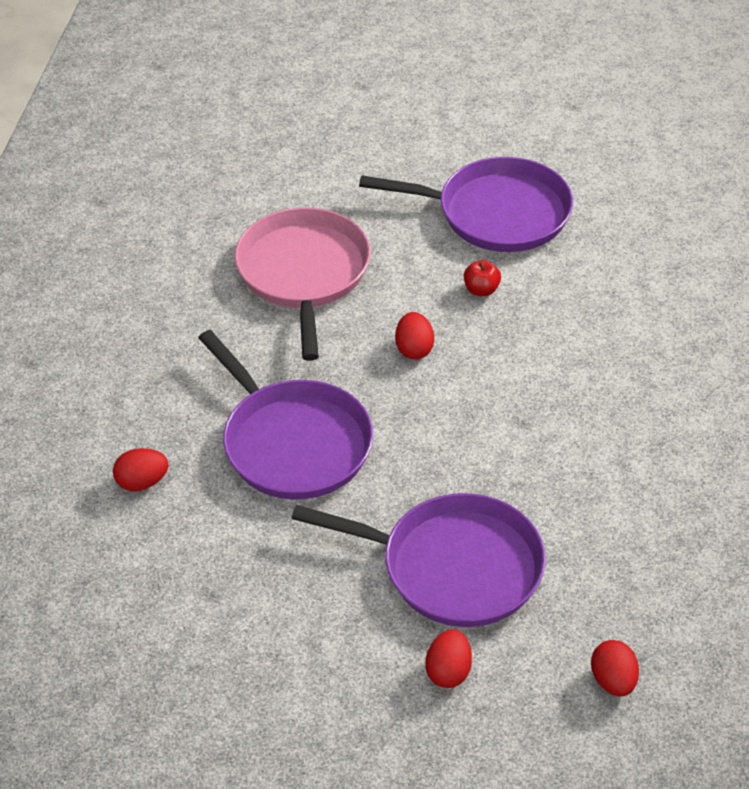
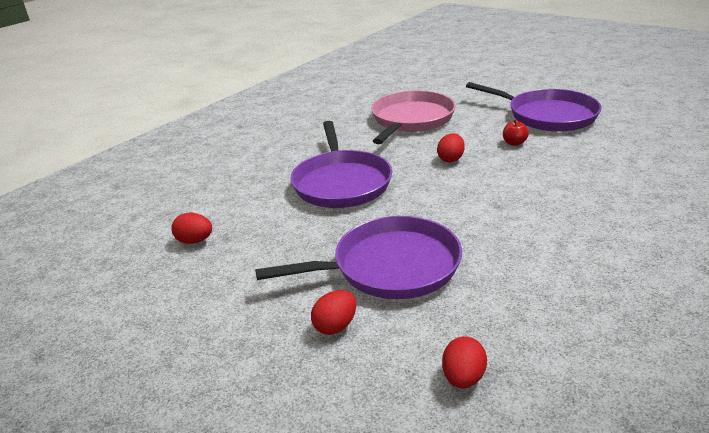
camera: 30 degrees right, 15 degrees down
(142, 482) = (243, 180): red egg -> red egg (195, 241)
(453, 567) = (390, 267): purple pan -> purple pan turned 60 degrees counterclockwise

